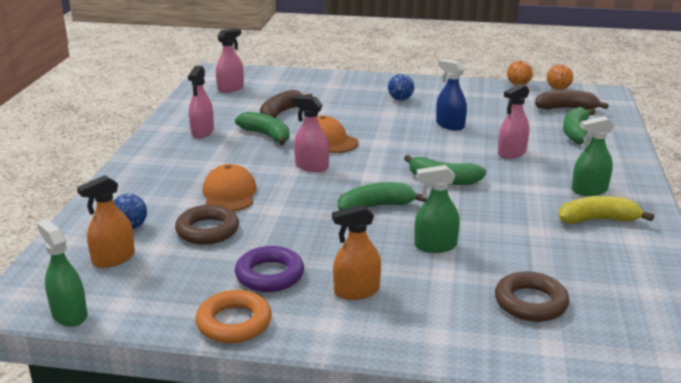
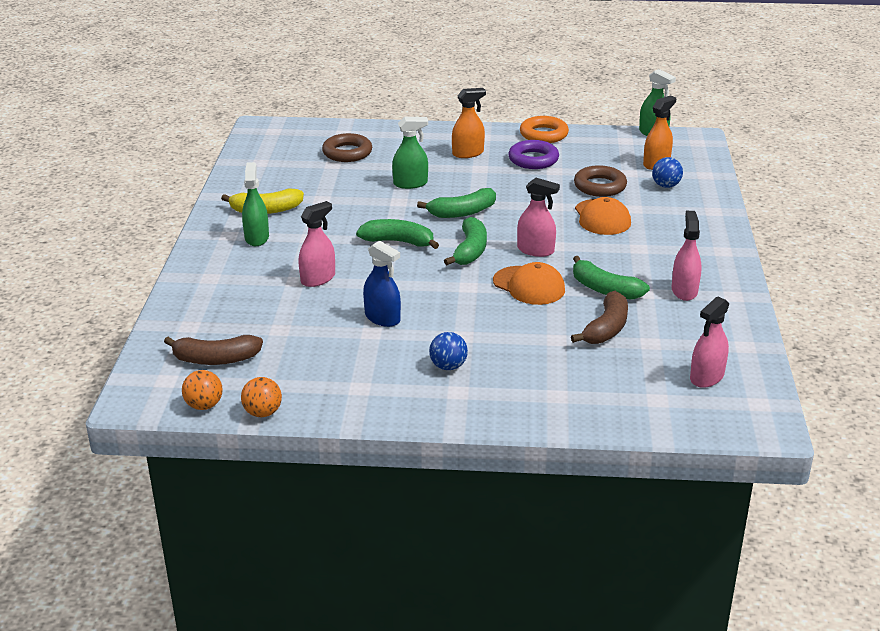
camera: 175 degrees right, 5 degrees up
(575, 133) = (228, 314): green banana -> green banana (470, 250)
(589, 190) = (257, 238): green spray bottle -> green spray bottle turned 75 degrees counterclockwise

